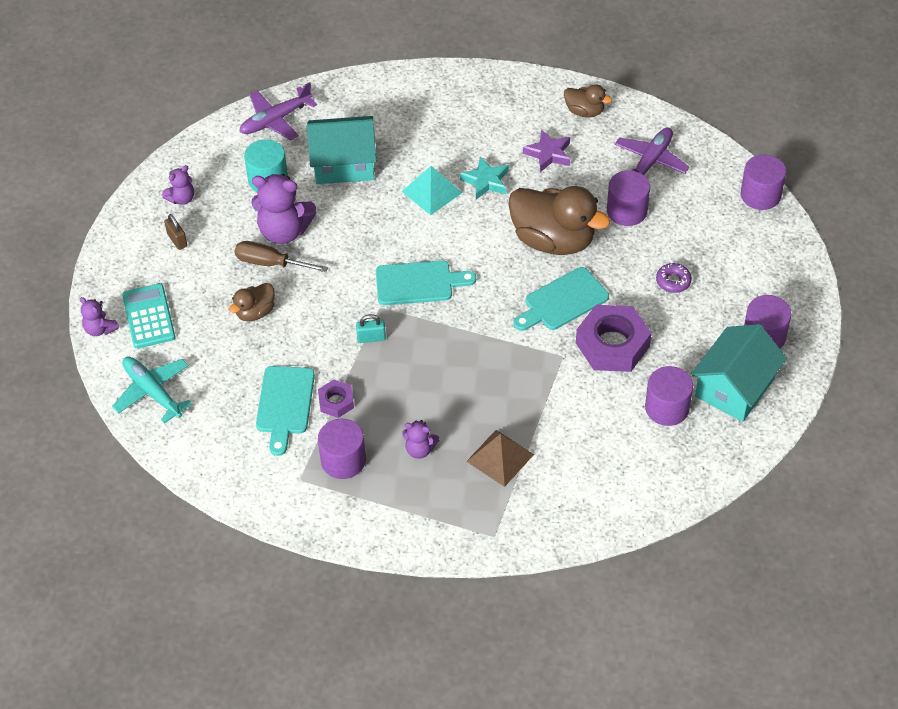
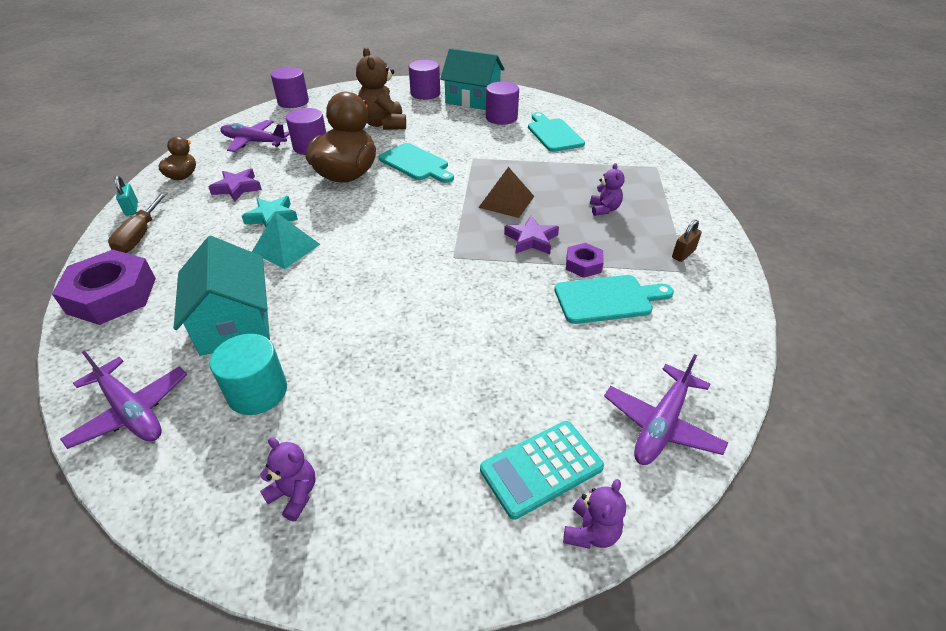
camera: 105 degrees left, 10 degrees down
(153, 392) = (661, 424): turquoise plane -> purple plane
(177, 240) = (385, 474): brown padlock -> brown padlock (683, 254)
(255, 312) = (492, 351): brown duck -> none
(270, 263) = (410, 355): brown screwdriver -> brown screwdriver (140, 235)
(284, 231) = (354, 354): purple teddy bear -> none
(343, 460) = (645, 248): purple cylinder -> none
(371, 338) = (494, 256): turquoise padlock -> turquoise padlock (132, 208)
(387, 372) = (531, 240): none -> purple star
(418, 283) = (414, 238): turquoise cutting board -> turquoise cutting board (553, 134)
(500, 458) = (586, 172): brown pyramid -> brown pyramid (506, 201)
(612, 345) = (453, 140): purple nut -> purple nut (112, 295)
(673, 281) = (383, 124): purple donut -> brown teddy bear

